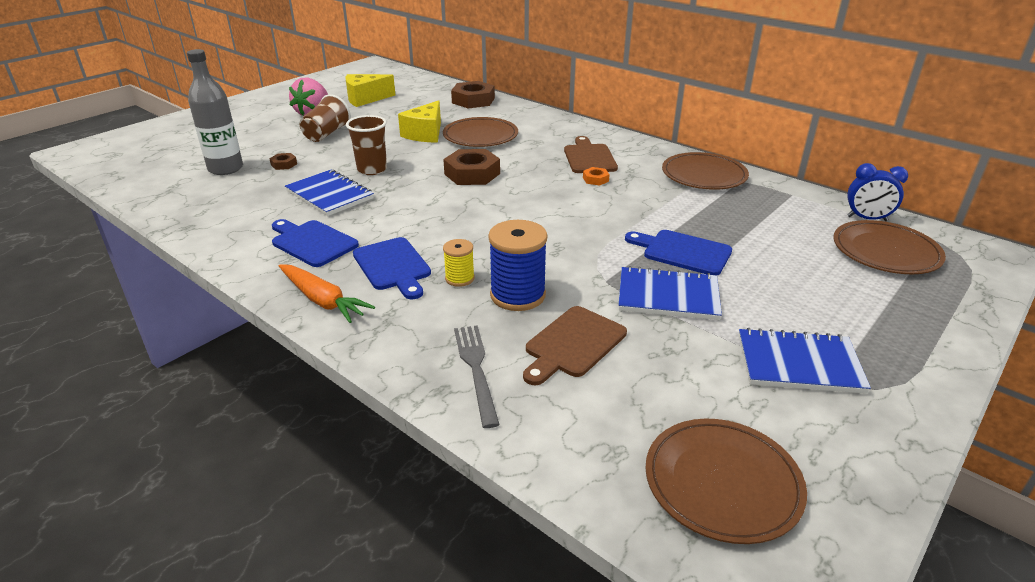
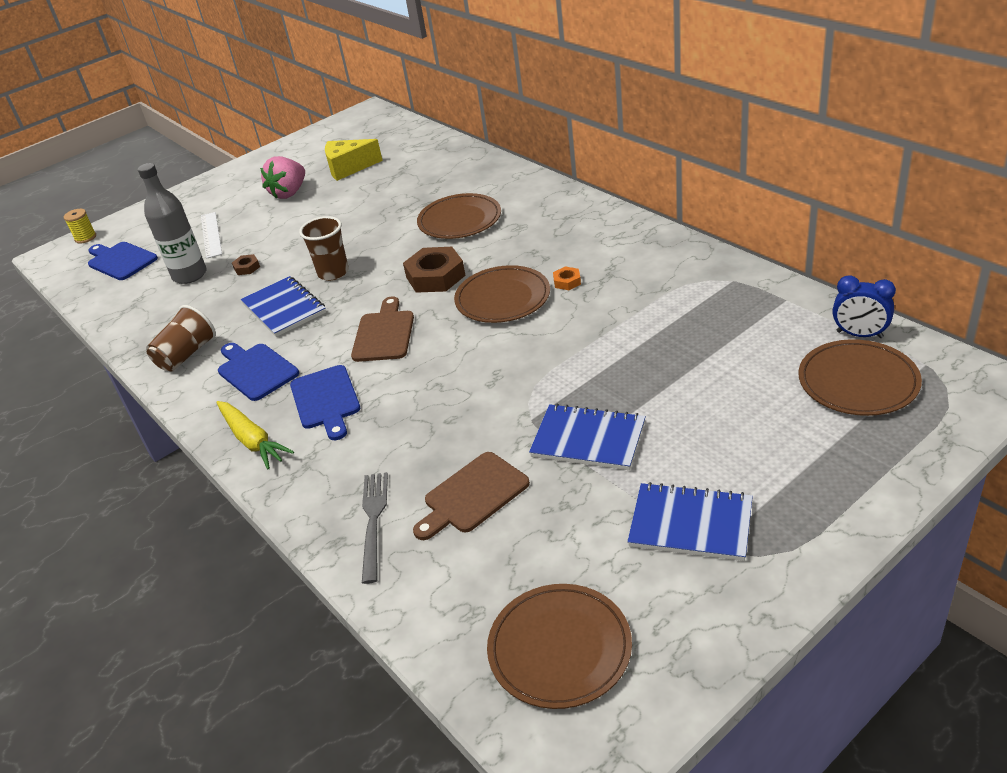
camera: 15 degrees right, 5 degrees up
(242, 140) = (211, 234): none -> white ruler
(323, 300) = (252, 440): orange carrot -> yellow carrot
(326, 134) = (297, 223): brown cup -> brown cup (186, 355)
(425, 134) = (401, 219): yellow cheese -> none
(459, 278) = (386, 415): yellow spool -> yellow spool (85, 238)
(473, 100) = (467, 165): brown nut -> none
(517, 295) = (437, 436): blue spool -> none
(589, 157) = (570, 249): brown cutting board -> brown cutting board (384, 334)
(682, 252) = (626, 382): blue cutting board -> blue cutting board (120, 261)
(704, 175) = (693, 272): brown plate -> brown plate (502, 298)

